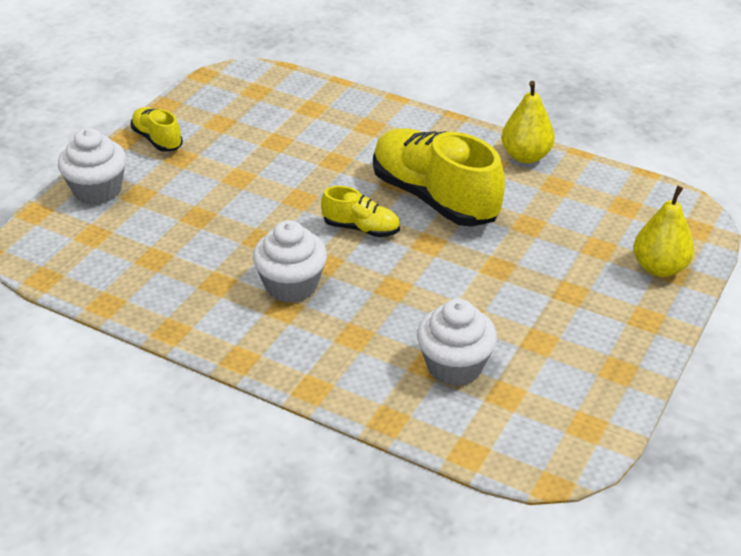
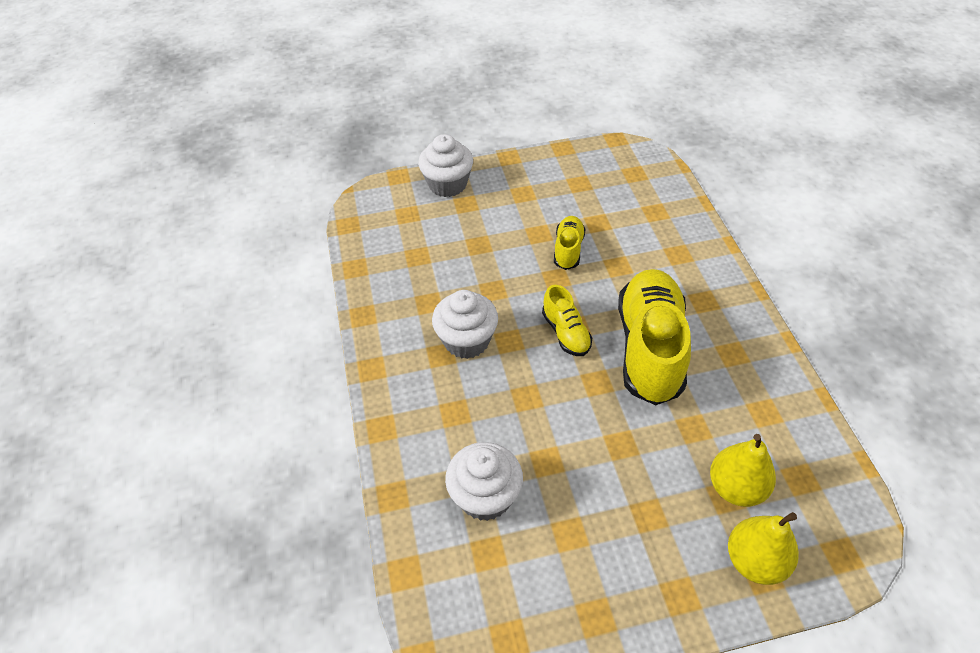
camera: 50 degrees right, 10 degrees up
(157, 139) = (526, 171): yellow shoe -> yellow shoe (568, 250)
(526, 156) = (771, 367): yellow pear -> yellow pear (736, 487)

